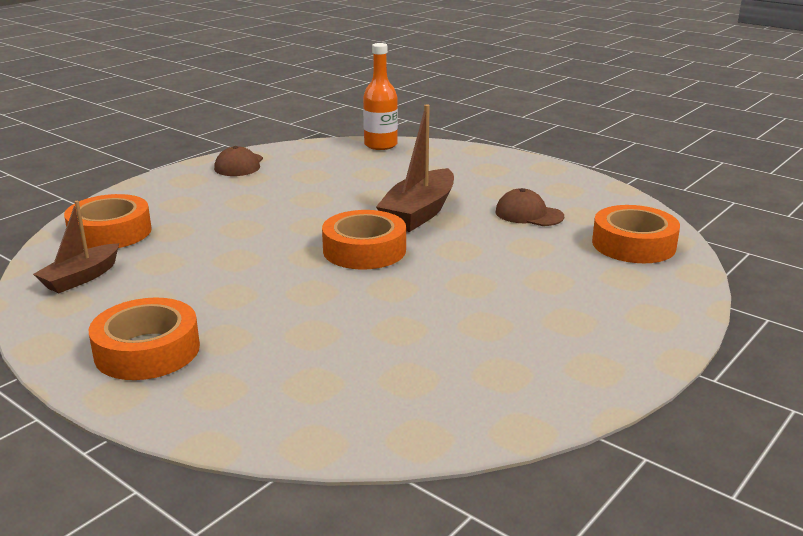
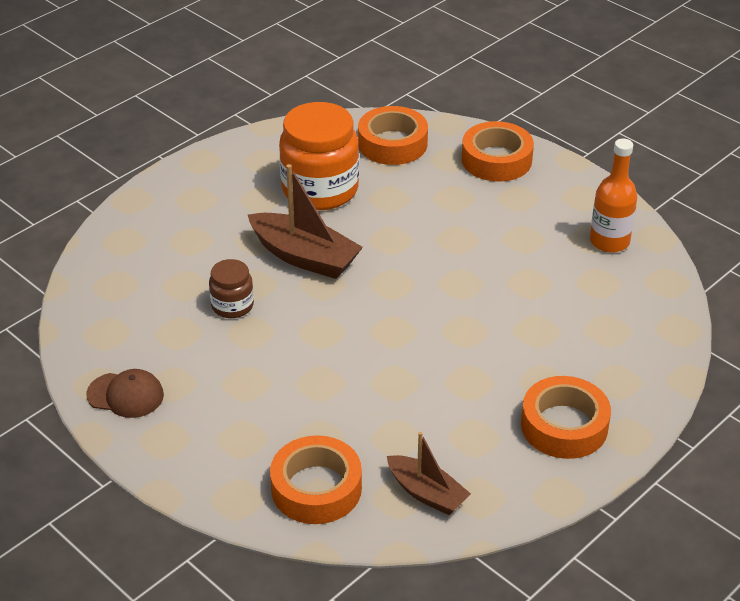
camera: 85 degrees left, 15 degrees up
(345, 190) = (232, 306): none -> brown jar
(364, 250) = (385, 296): orange tape -> orange tape (496, 160)
(380, 145) = (91, 273): orange bottle -> orange bottle (609, 241)
(528, 214) = (320, 189): brown cap -> orange jar

